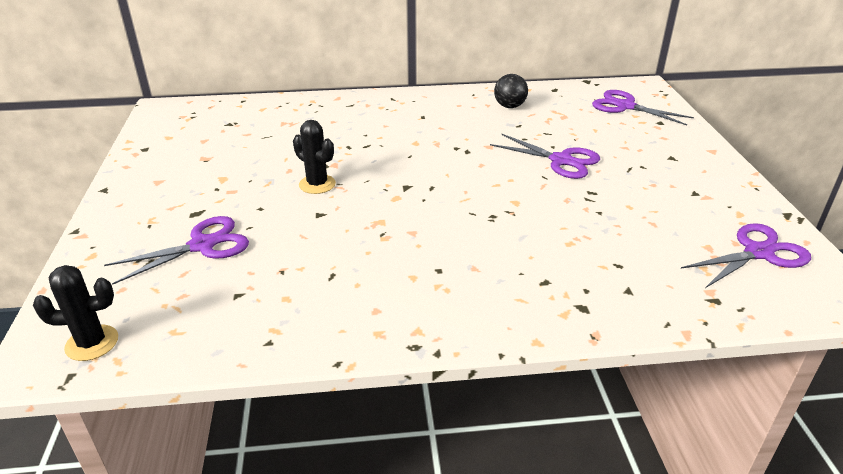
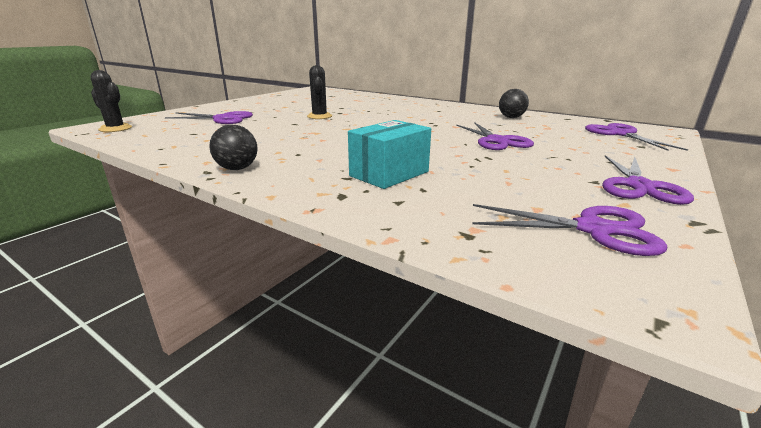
camera: 40 degrees right, 10 degrees down
(432, 325) = (237, 168): none -> black ball
(565, 258) = (389, 174): none -> turquoise box
(722, 186) = (639, 186): none -> purple scissors

